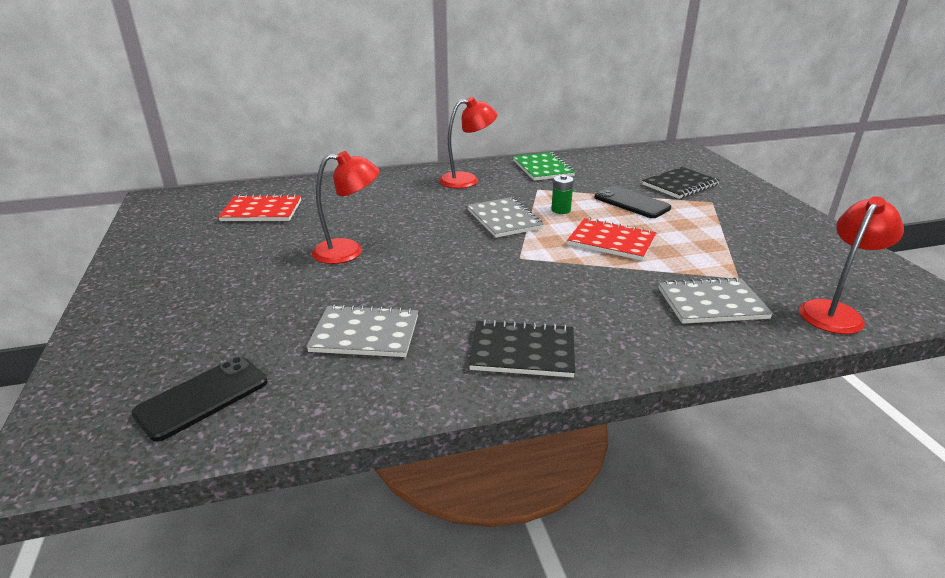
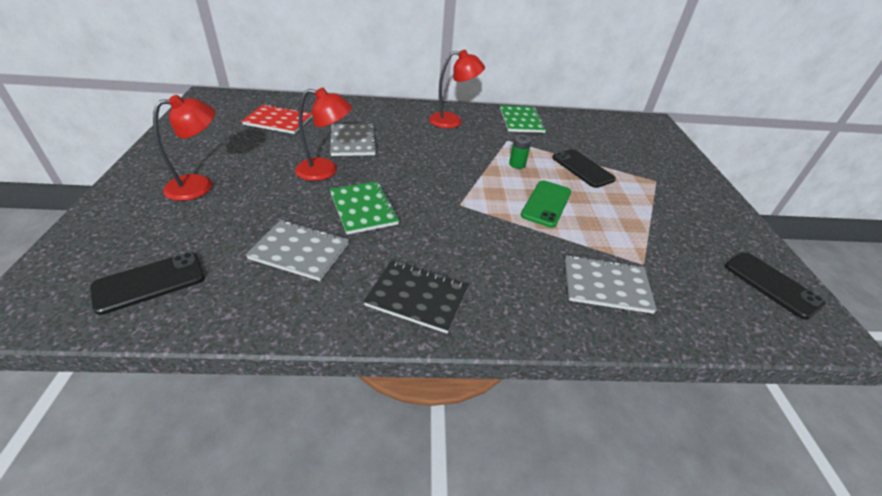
camera: 10 degrees right, 10 degrees up
(415, 280) = (363, 209): none -> green notebook
(504, 219) = (465, 164): grey notebook -> grey notebook (353, 141)
(611, 241) = (546, 204): red notebook -> green phone
(680, 185) = (635, 158): black notebook -> none
(835, 312) = (719, 320): red lamp -> red lamp (199, 185)
(868, 273) = (771, 285): none -> black phone

